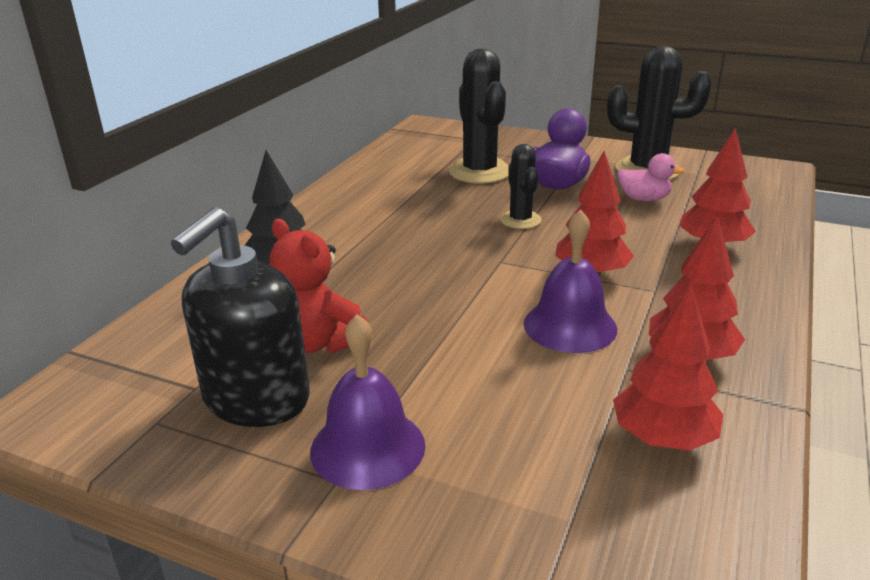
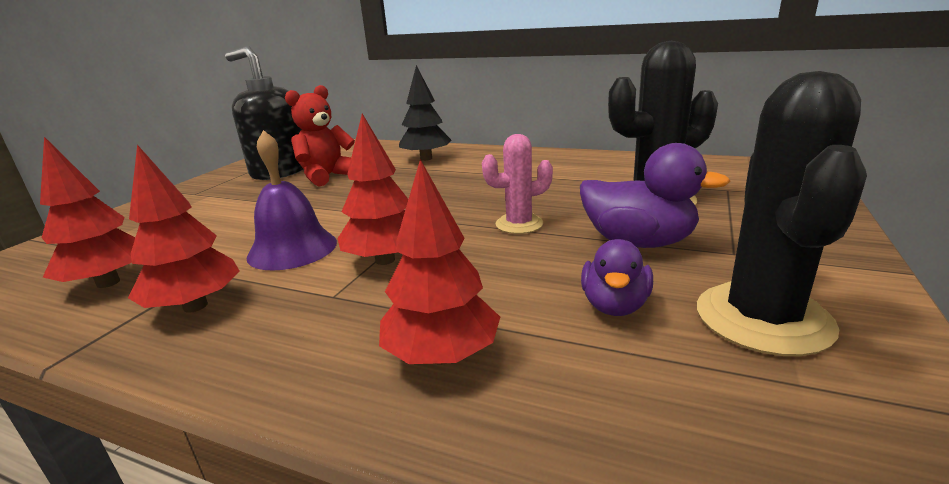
camera: 90 degrees right, 5 degrees down
(367, 447) = (211, 197): purple bell -> none
(520, 220) = (519, 224): black cactus -> pink cactus
(644, 199) = (614, 305): pink duck -> purple duck

